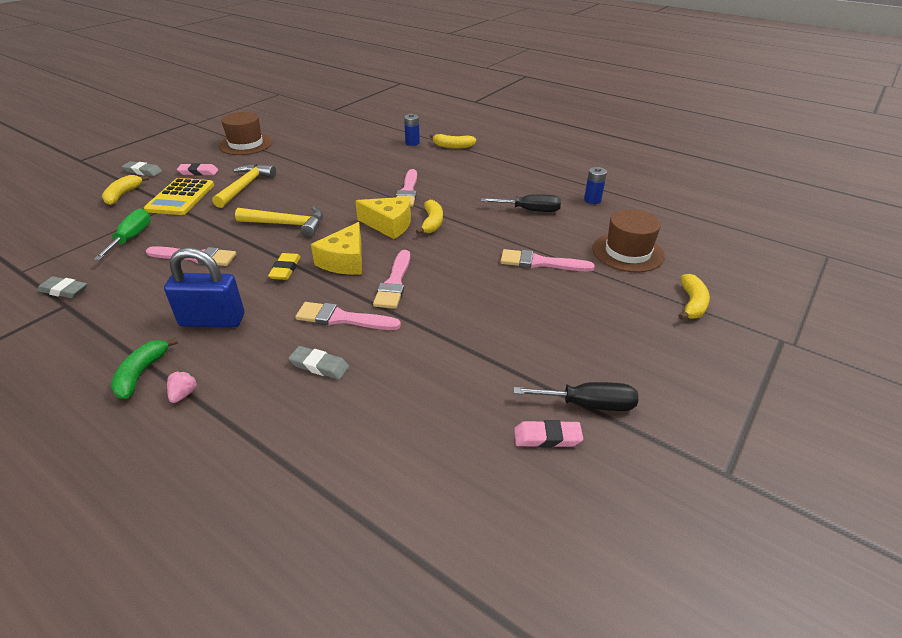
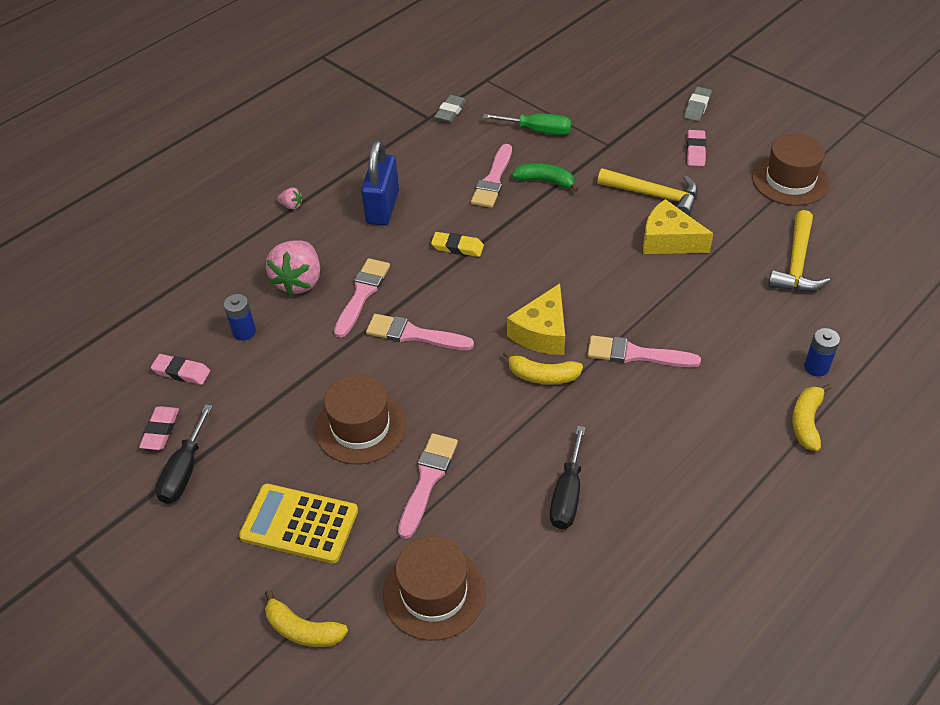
camera: 100 degrees right, 10 degrees up
(123, 195) = (635, 105): yellow banana -> none
(141, 374) = (323, 179): green banana -> green banana (545, 181)
(180, 197) = (626, 148): yellow calculator -> yellow calculator (299, 524)
(287, 224) = (553, 240): yellow hammer -> yellow hammer (796, 263)
(319, 366) = (299, 281): grey eraser -> pink strawberry
(344, 261) = (465, 293): yellow cheese -> yellow cheese (668, 240)
(462, 439) = (181, 372): none -> pink eraser
(501, 300) = (360, 427): none -> brown hat
(592, 200) = (596, 590): blue battery -> blue battery (244, 332)

